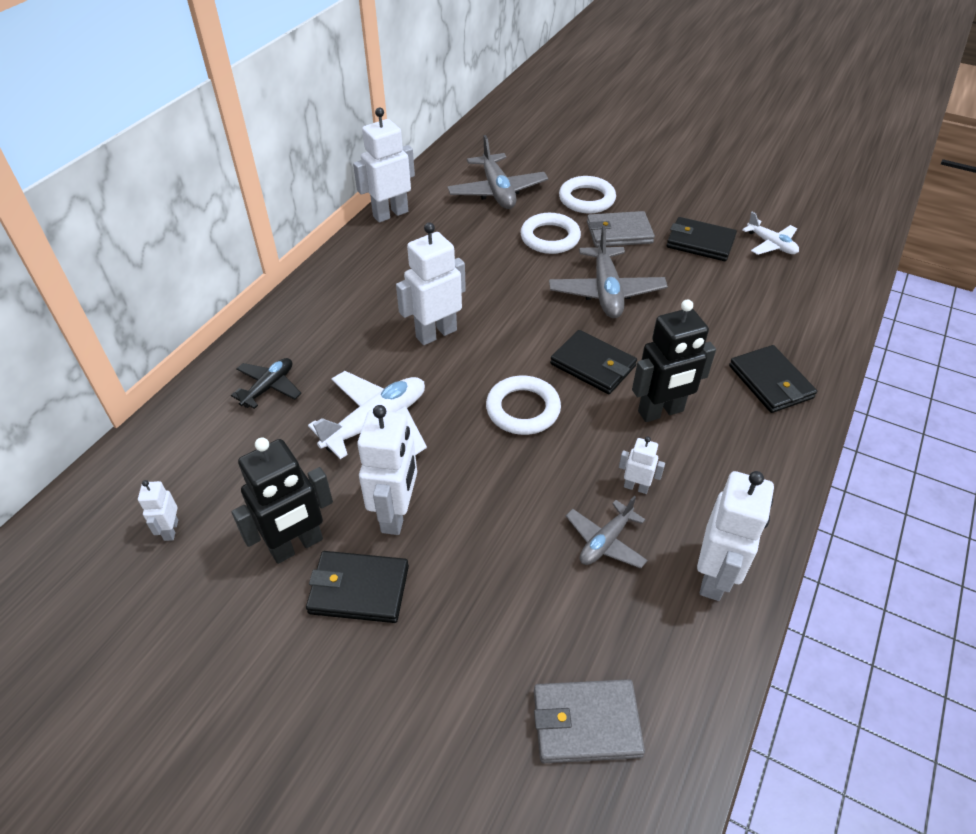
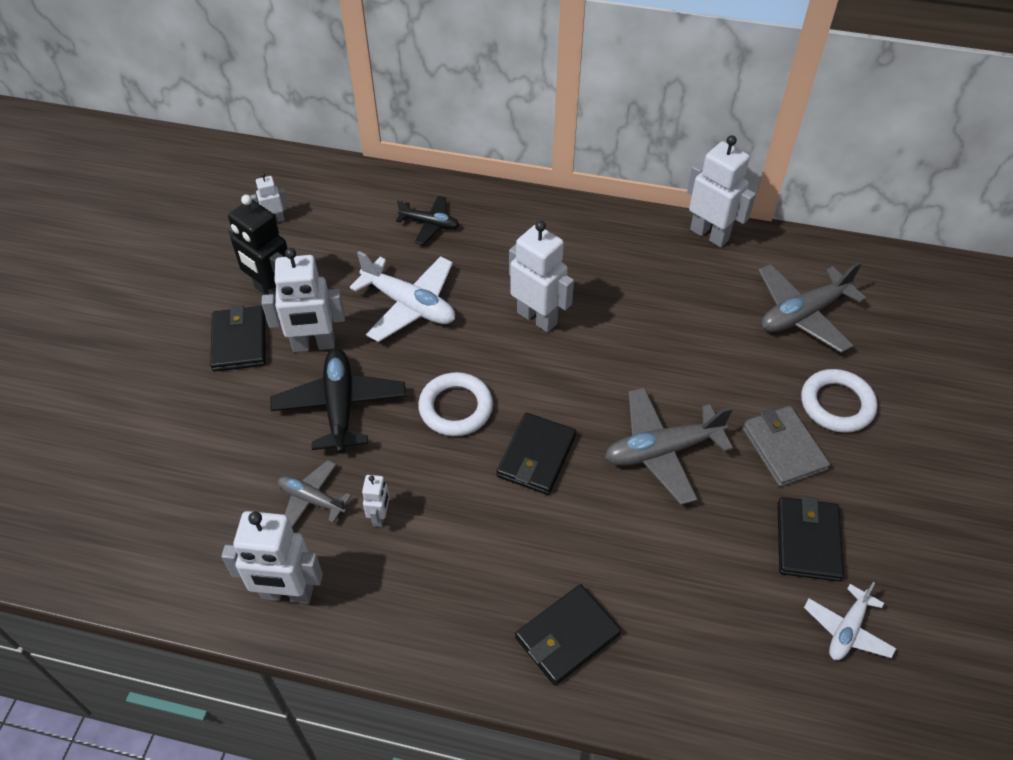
camera: 75 degrees right, 5 degrees up
(491, 501) = (340, 406): none -> black plane
(550, 238) = (738, 381): white ring -> none
(586, 723) = (140, 510): grey wallet -> none
(661, 412) = (486, 527): black robot -> none

